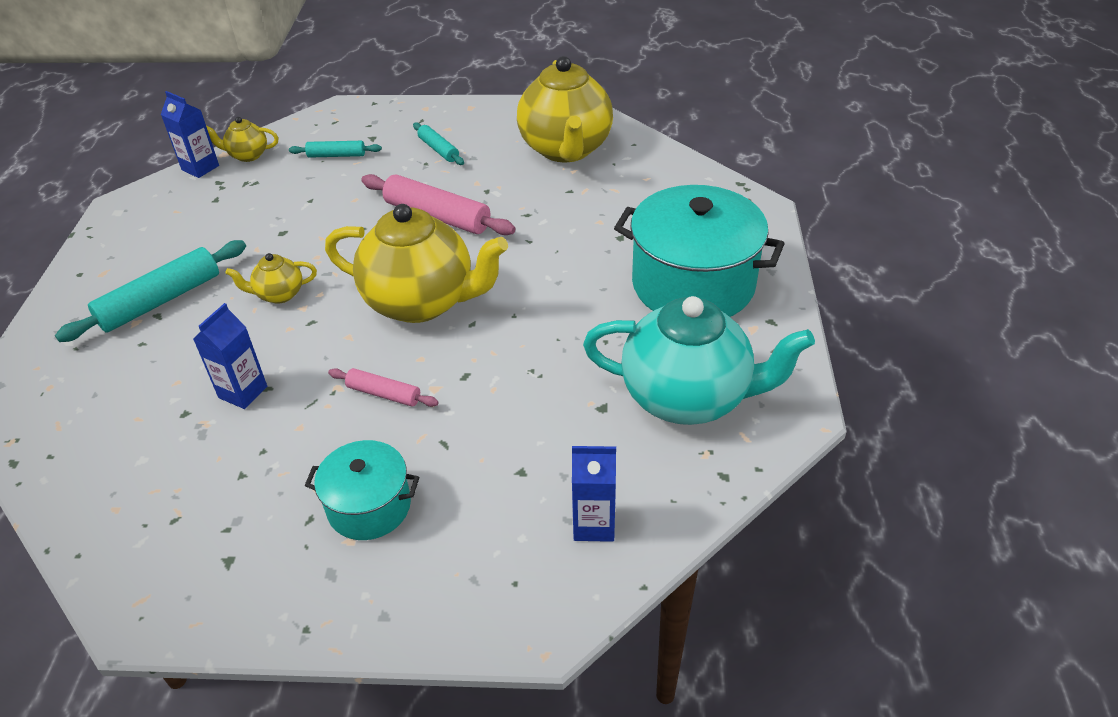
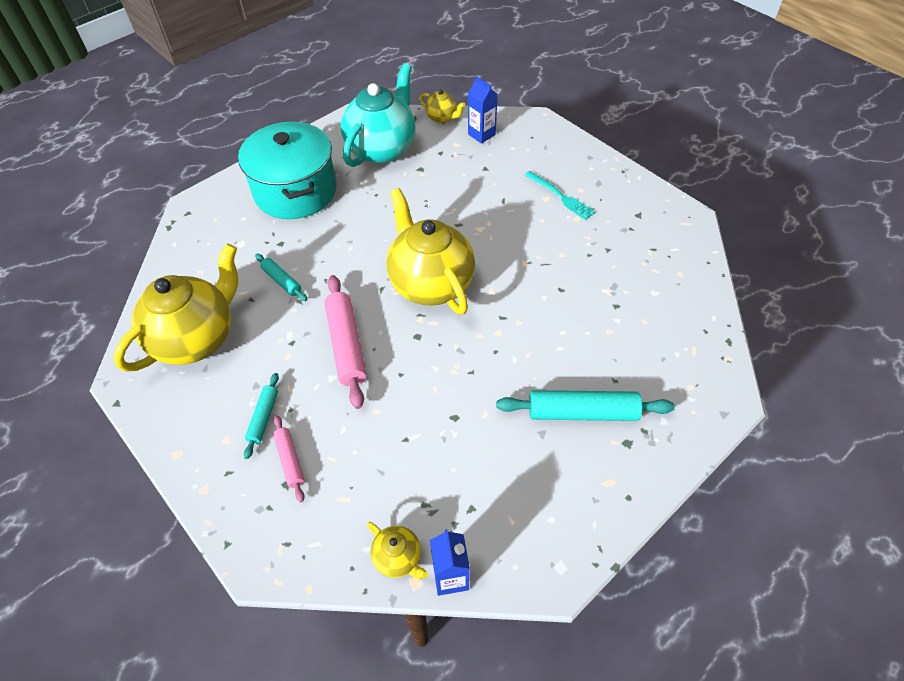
camera: 135 degrees left, 10 degrees up
(243, 392) = (576, 296): blue carton -> none
(279, 294) = (503, 355): yellow teapot -> yellow teapot (442, 118)
(336, 155) = (335, 484): turquoise rolling pin -> turquoise rolling pin (282, 281)
(369, 506) = (561, 197): turquoise pot -> turquoise fork
(384, 394) = (505, 243): pink rolling pin -> pink rolling pin (290, 460)
(688, 397) = (382, 149): turquoise teapot -> turquoise teapot turned 60 degrees clockwise

